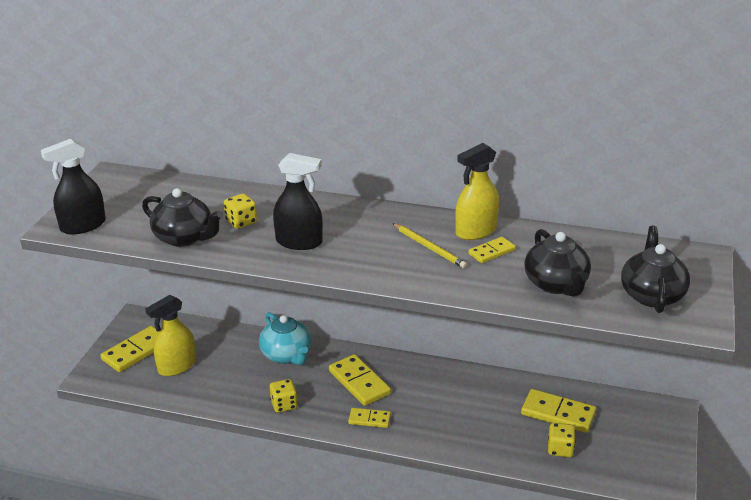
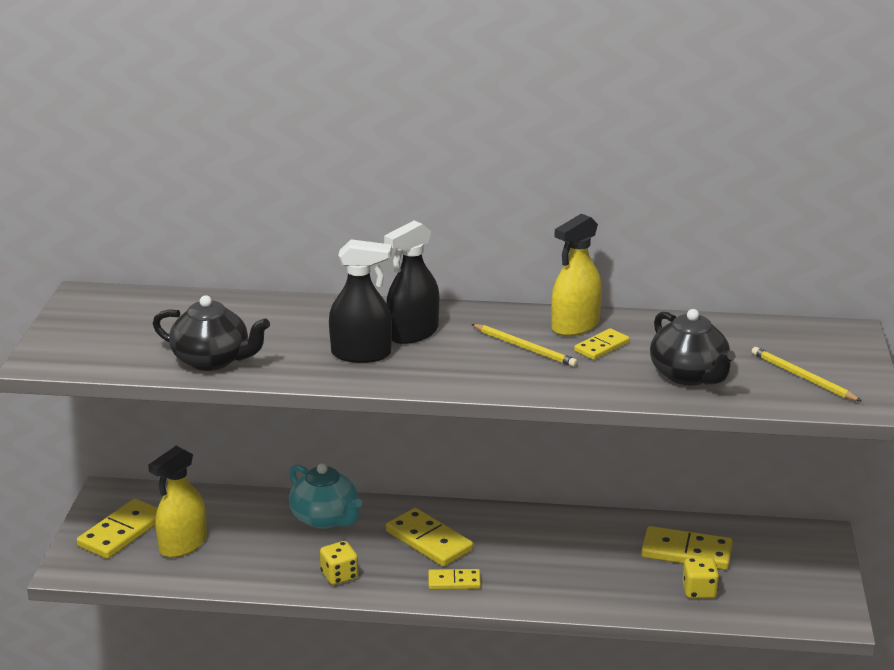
camera: 10 degrees left, 5 degrees down
(83, 226) = (72, 357): black spray bottle -> black spray bottle (413, 333)
(241, 222) = (279, 337): yellow dice -> none
(651, 295) = (802, 377): black teapot -> yellow pencil

